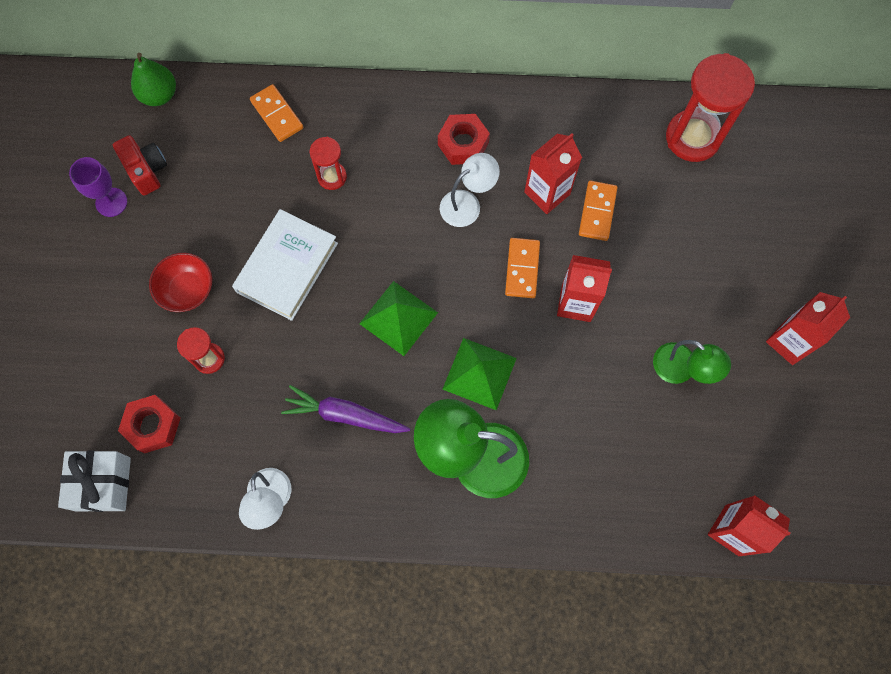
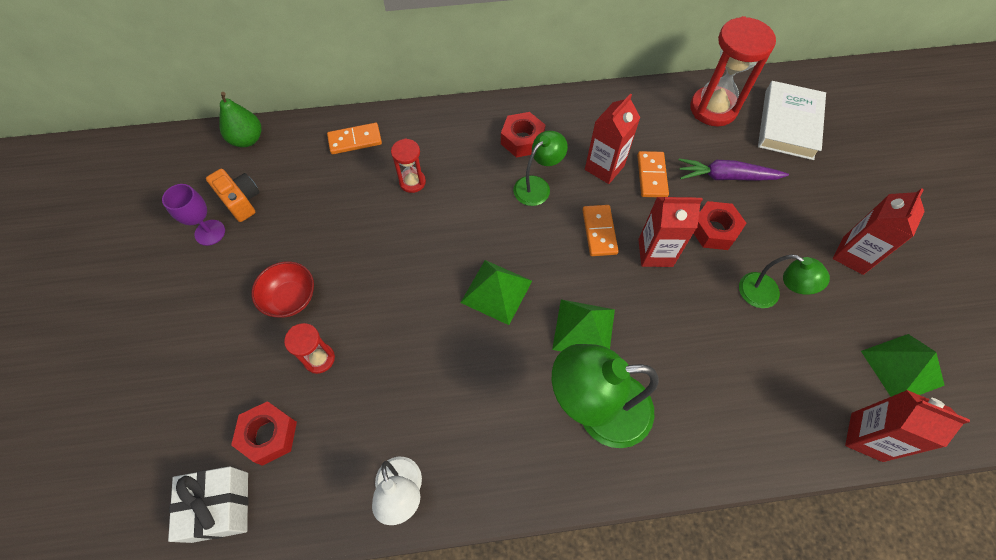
camera: 10 degrees left, 10 degrees down
(146, 170) = (241, 201): red camera -> orange camera
(277, 115) = (355, 140): orange domino -> orange domino turned 60 degrees counterclockwise
(287, 267) = (383, 263): white book -> white book (788, 124)
(344, 415) = (462, 390): purple carrot -> purple carrot (726, 176)
(467, 203) = (537, 186): white lamp -> green lamp
(647, 288) = (714, 230): none -> red nut
(794, 469) = (901, 368): none -> green pyramid

